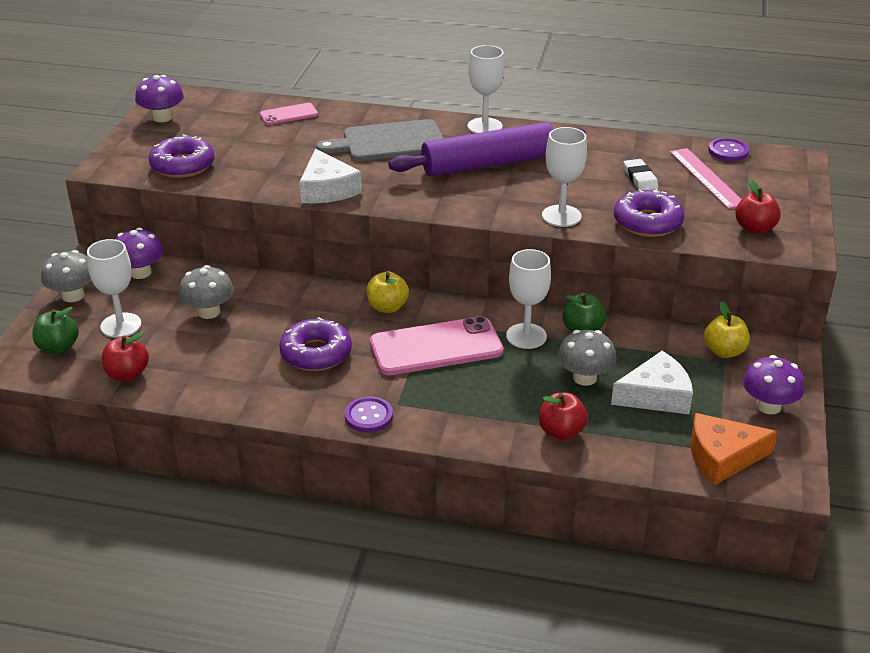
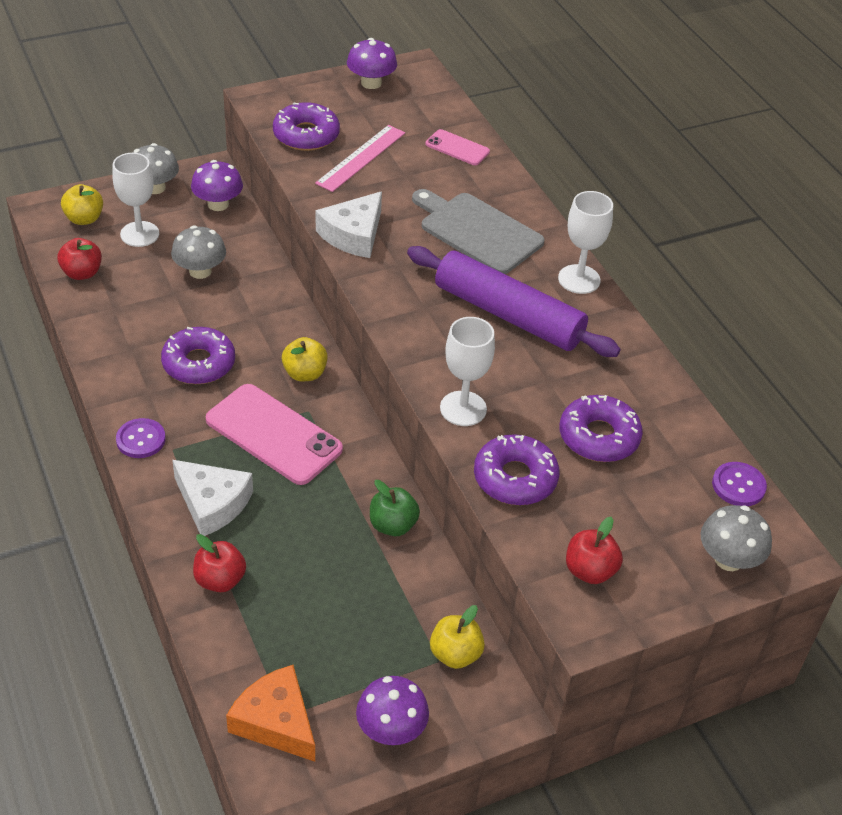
camera: 50 degrees right, 10 degrees up
(58, 347) = (84, 219): green apple -> yellow apple
(526, 336) = (345, 489): white goblet -> none
(585, 378) = (316, 561): grey mushroom -> grey mushroom (728, 559)
(640, 178) = (599, 437): white eraser -> purple donut
(656, 395) = (333, 628): white cheese -> white cheese (212, 503)
(706, 178) = (657, 489): pink ruler -> pink ruler (361, 158)

